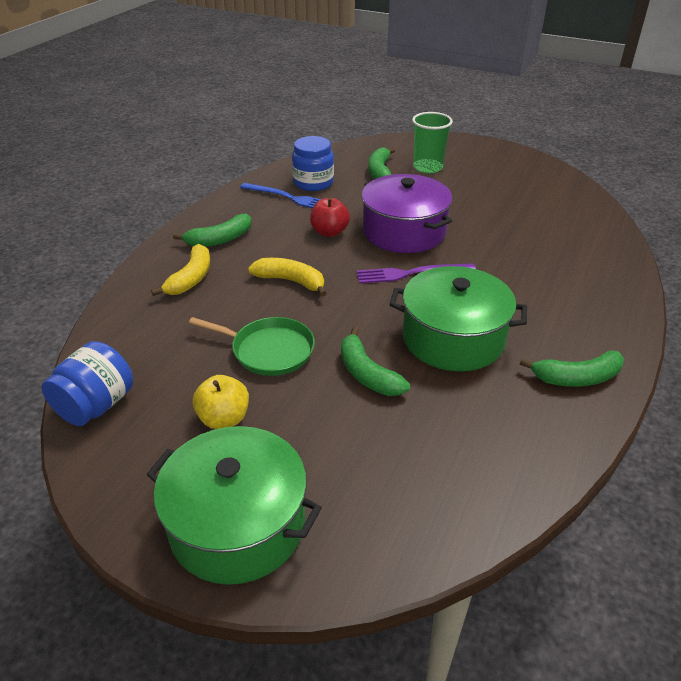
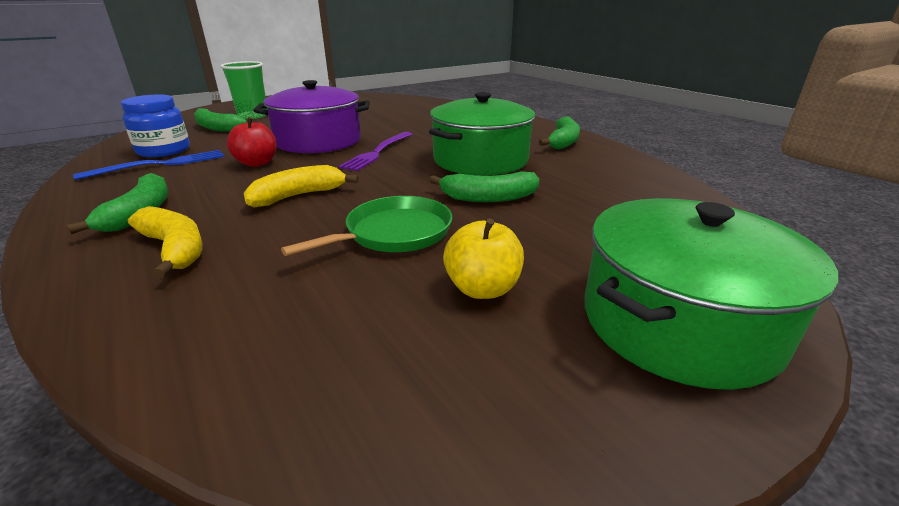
camera: 60 degrees left, 10 degrees down
(96, 405) = (332, 412): blue jar -> none

